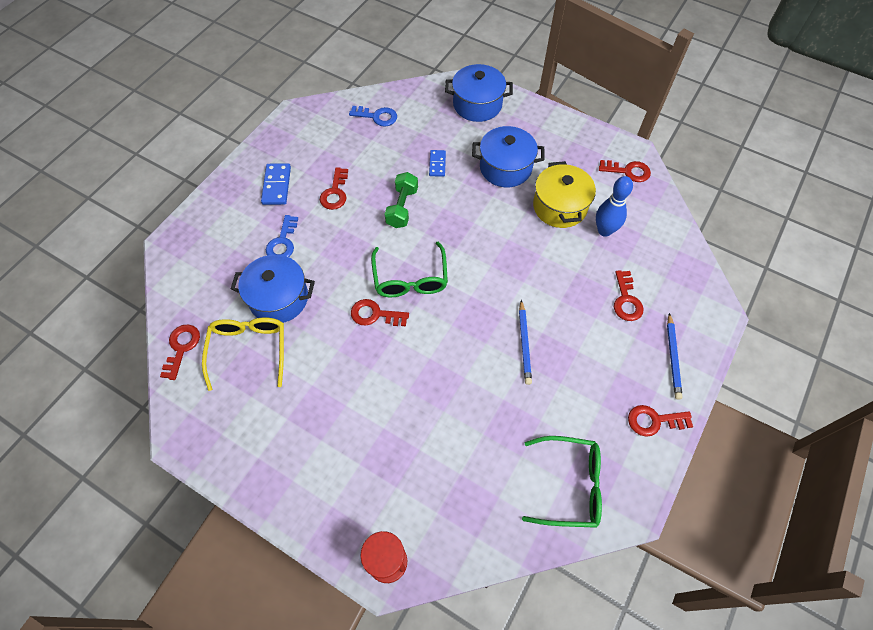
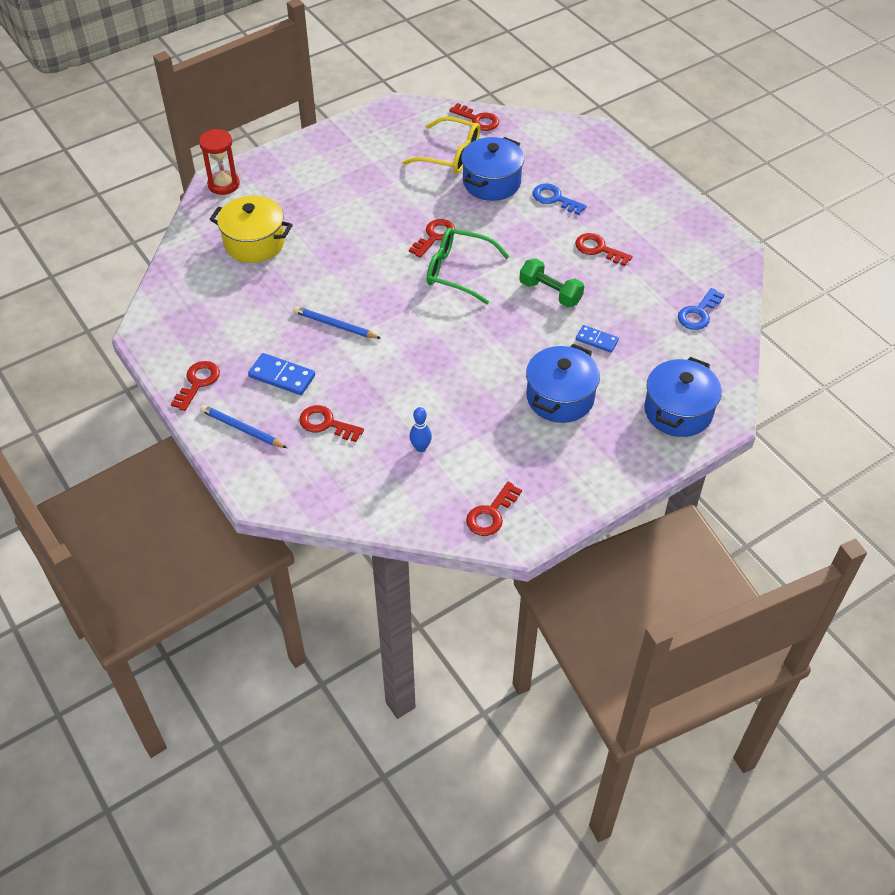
camera: 115 degrees right, 10 degrees down
(277, 185) = (631, 211): blue domino -> blue domino (282, 376)
(559, 206) = (476, 422): yellow pot -> yellow pot (254, 243)
(569, 485) = (193, 302): green glasses -> none
(604, 230) = (420, 448): blue bowling pin -> blue bowling pin, size x0.61

